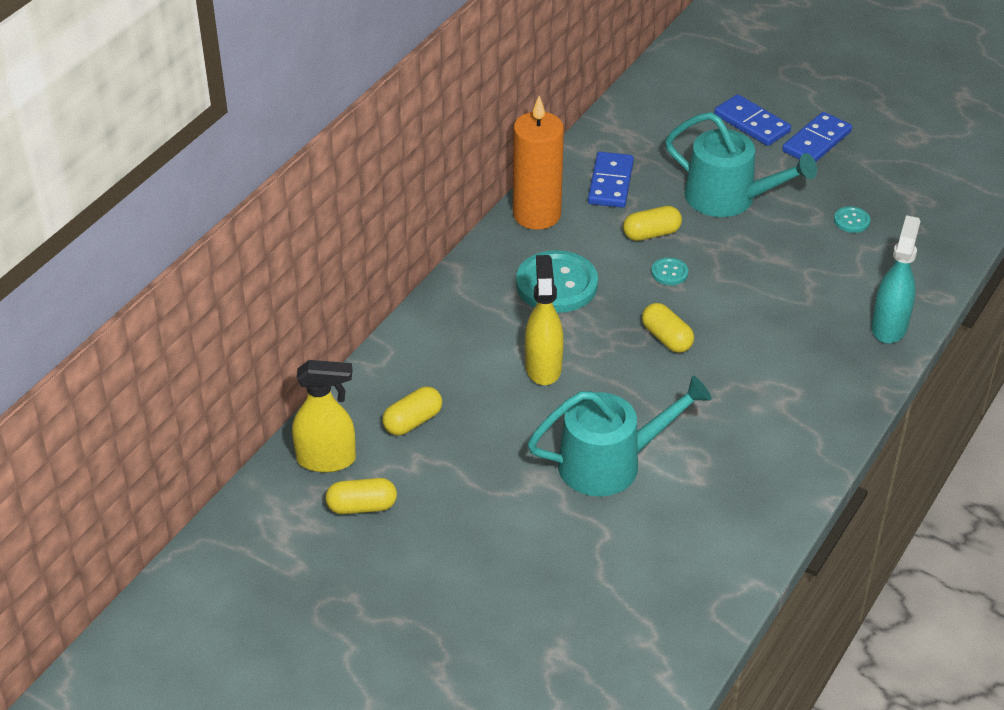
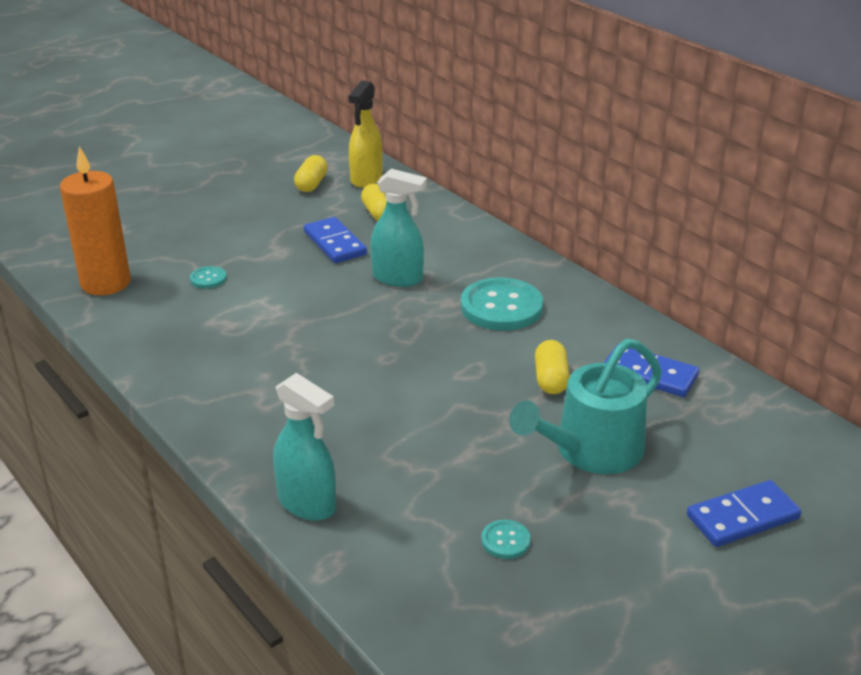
camera: 110 degrees right, 10 degrees down
(536, 215) = (612, 318): orange candle -> orange candle (106, 283)
(543, 367) = (398, 278): yellow spray bottle -> turquoise spray bottle
(609, 463) = (265, 285): turquoise watering can -> none
(666, 338) = (390, 349): yellow capsule -> none
(669, 272) = (483, 375): turquoise button -> turquoise button (208, 279)
(816, 141) = (686, 567): blue domino -> blue domino (335, 243)

